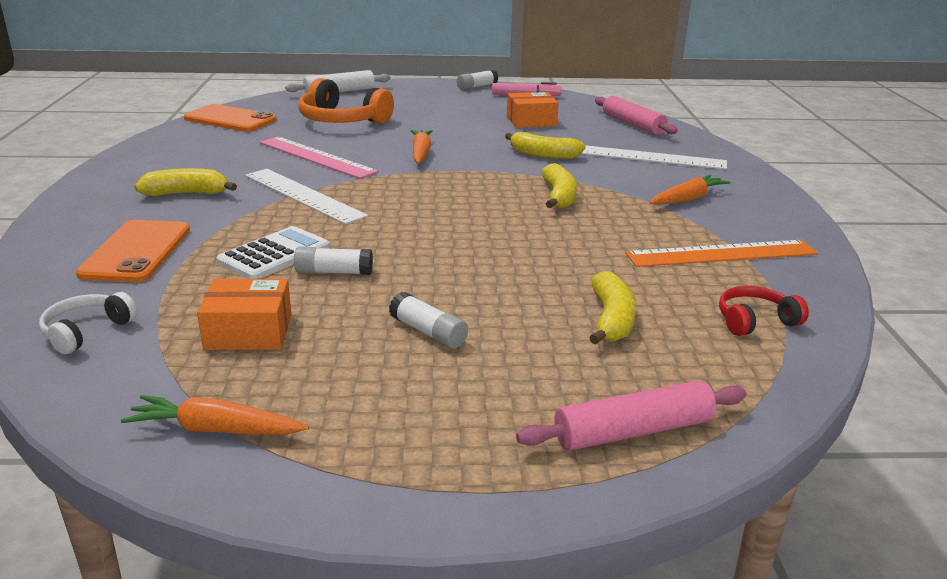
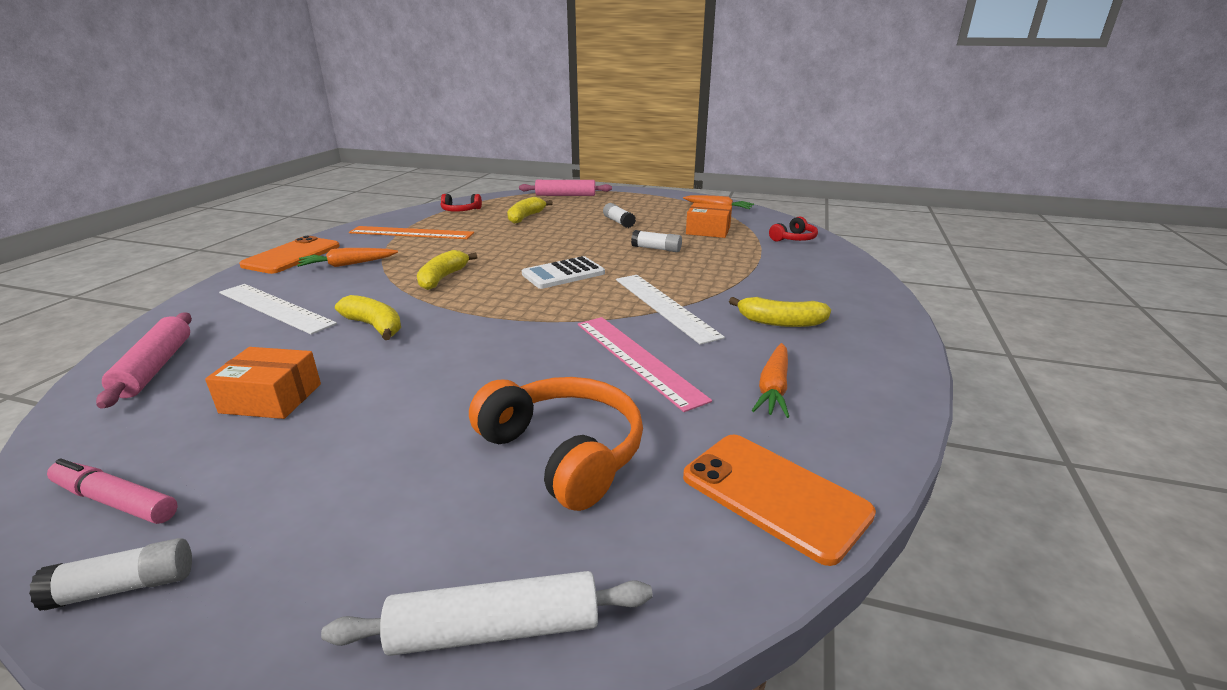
camera: 160 degrees left, 0 degrees up
(86, 331) = (794, 239): white headphones -> red headphones
(136, 252) = (794, 274): orange phone -> orange phone (292, 256)
(274, 254) = (694, 262): white calculator -> white calculator (563, 274)
(421, 153) = (506, 349): orange carrot -> orange carrot (773, 388)

